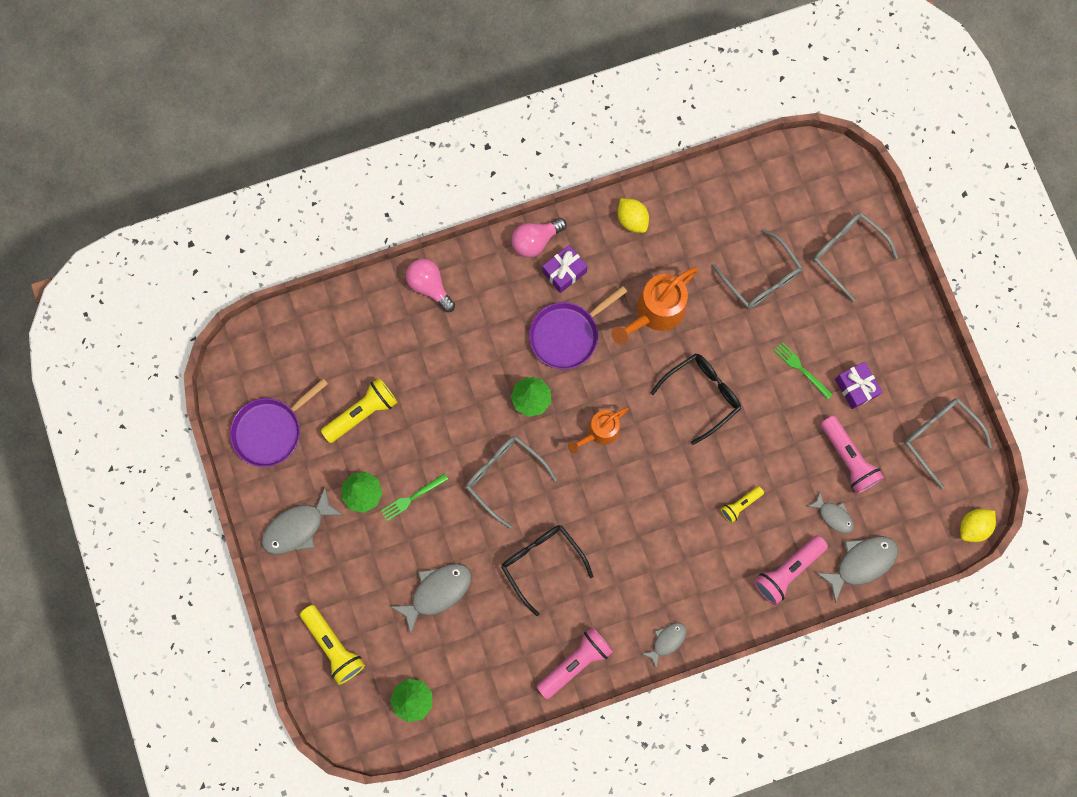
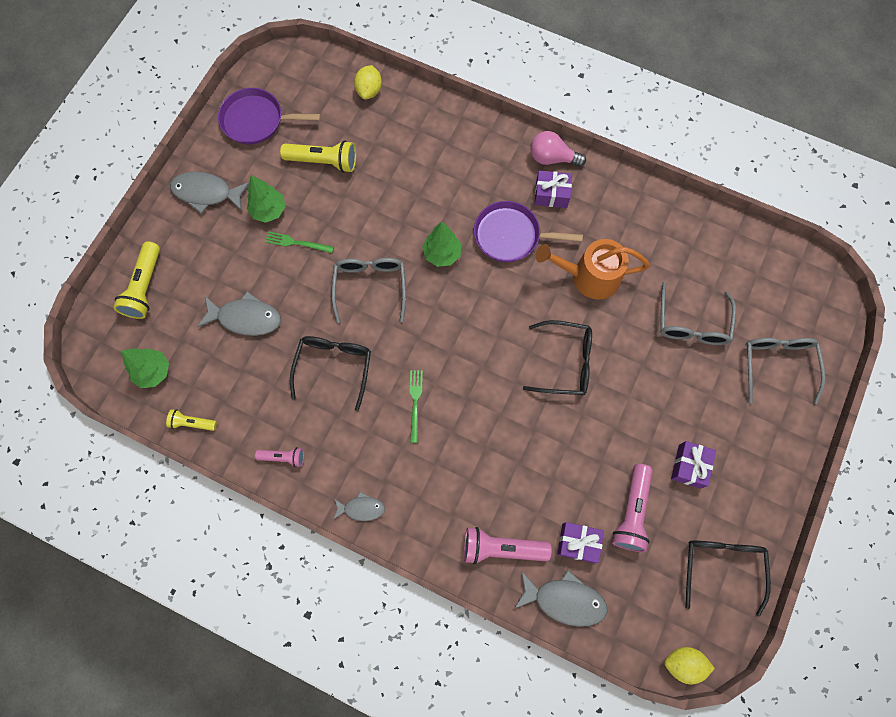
camera: 45 degrees right, 5 degrees down
(430, 286) = (451, 124): pink light bulb -> none
(575, 662) = (283, 457): pink flashlight -> pink flashlight, size x0.57
(600, 431) = (466, 319): orange watering can -> none
(632, 220) = (634, 203): yellow lemon -> yellow lemon (369, 90)
(740, 505) = (515, 465): yellow flashlight -> yellow flashlight (192, 423)
(801, 369) = (659, 414): green fork -> green fork (415, 403)
(833, 516) = (578, 543): grey fish -> purple gift
(938, 437) = (721, 566): grey glasses -> black glasses

